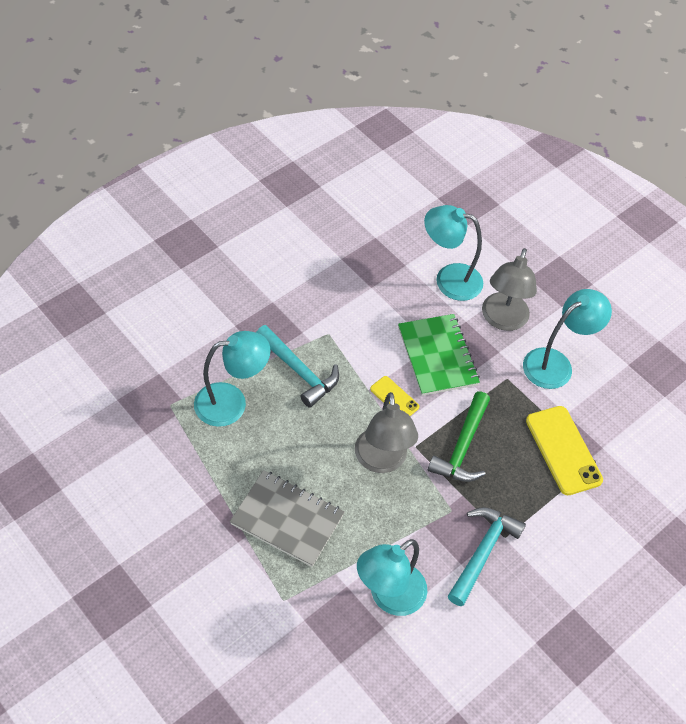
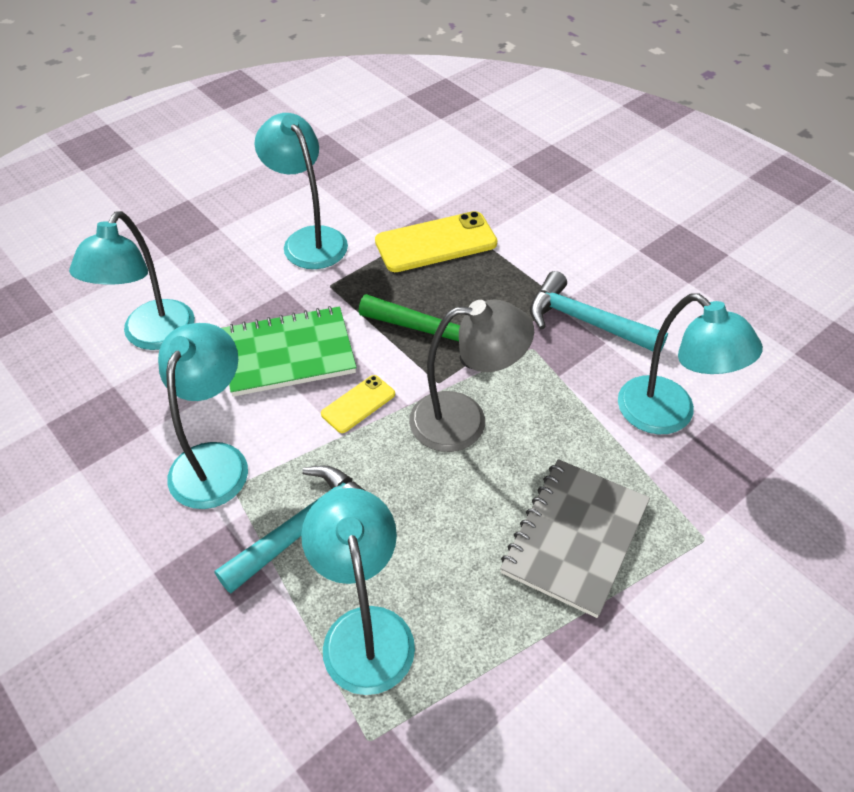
camera: 85 degrees left, 5 degrees down
(348, 323) = (215, 460): none -> turquoise lamp
(502, 320) = (234, 284): grey lamp -> none

